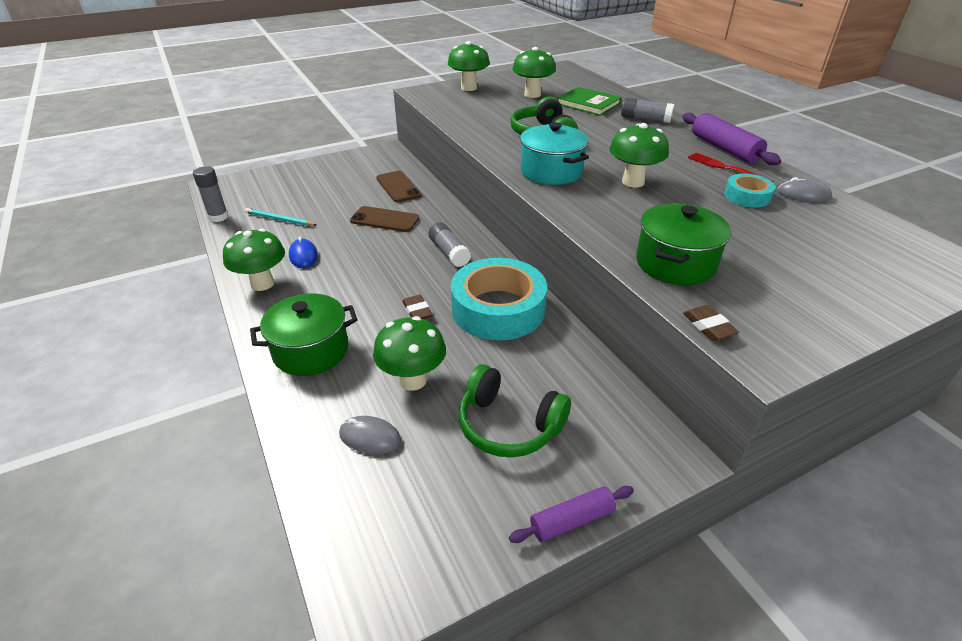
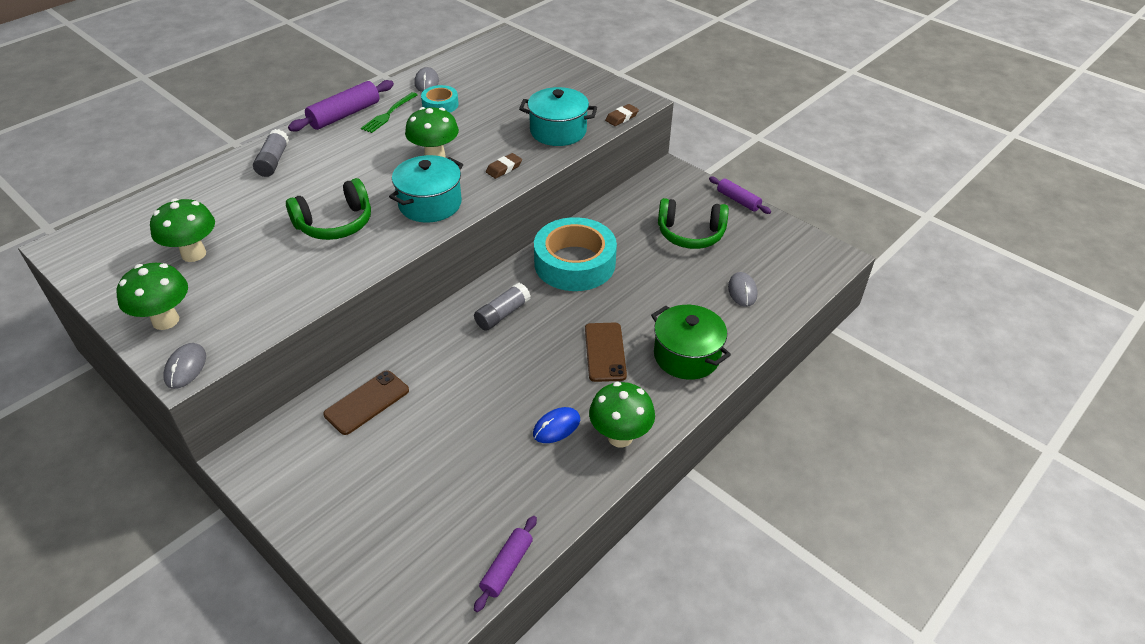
camera: 110 degrees left, 5 degrees up
(218, 217) = (507, 567): grey glue stick -> purple rolling pin
(279, 219) = (489, 491): turquoise pencil -> none
(384, 219) = (454, 386): brown phone -> brown phone (605, 352)
(413, 380) = (680, 287): green mushroom -> none
(417, 311) = (602, 309): brown eraser -> brown eraser (504, 168)
(422, 92) = (185, 367): none -> grey mouse
(508, 425) = (690, 234): green headphones -> green headphones turned 90 degrees clockwise
(588, 104) = (227, 204): green book -> none
(675, 263) = (558, 131): green pot -> turquoise pot
(725, 168) = (389, 114): red fork -> green fork

